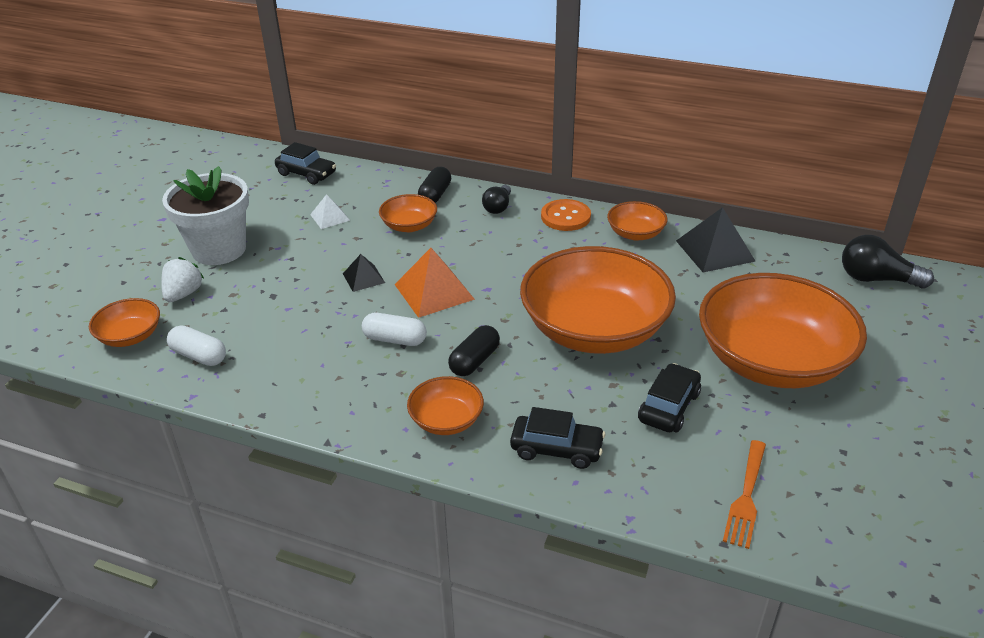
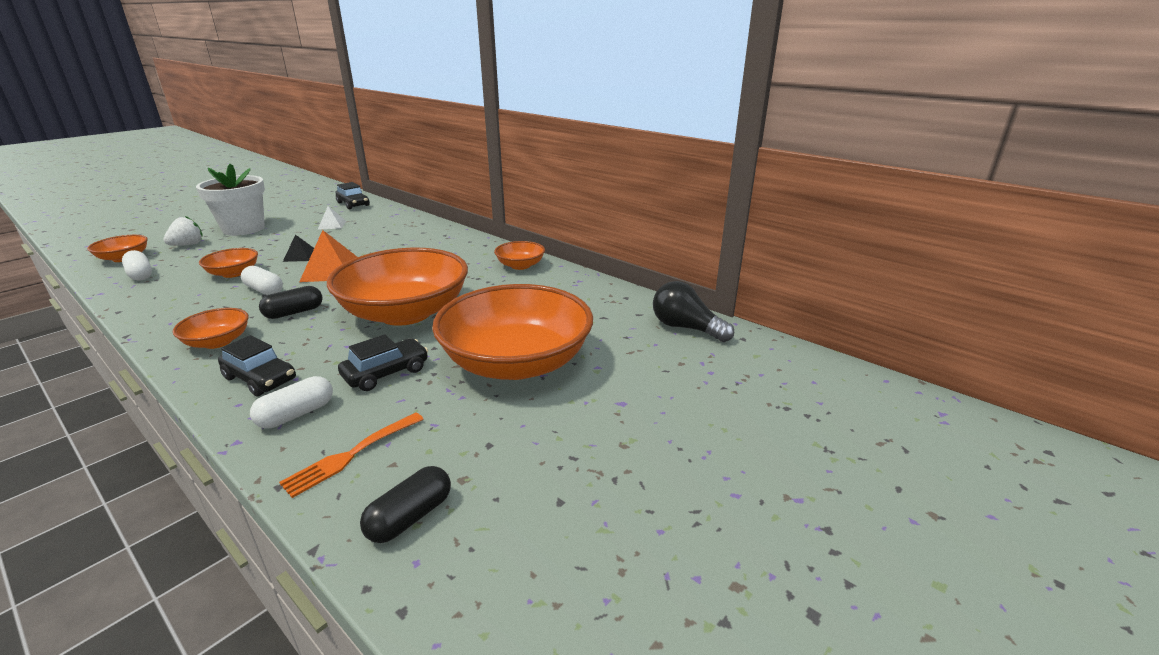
camera: 20 degrees right, 10 degrees down
(409, 226) = (372, 236): orange bowl -> orange bowl (234, 273)
(435, 195) = (414, 225): black capsule -> black capsule (410, 517)
(498, 207) = (445, 236): black light bulb -> none
(565, 217) = (483, 249): orange button -> none
(645, 474) = (296, 414): none -> white capsule
(714, 250) = (568, 285): black pyramid -> none

